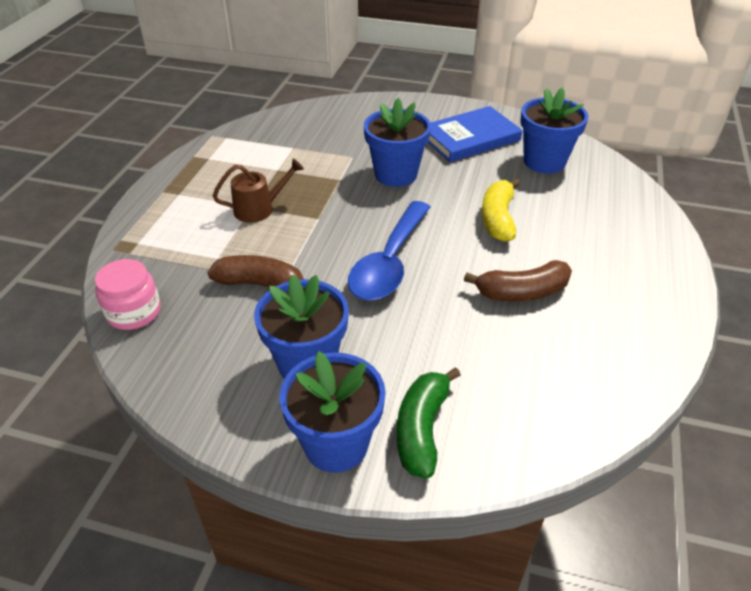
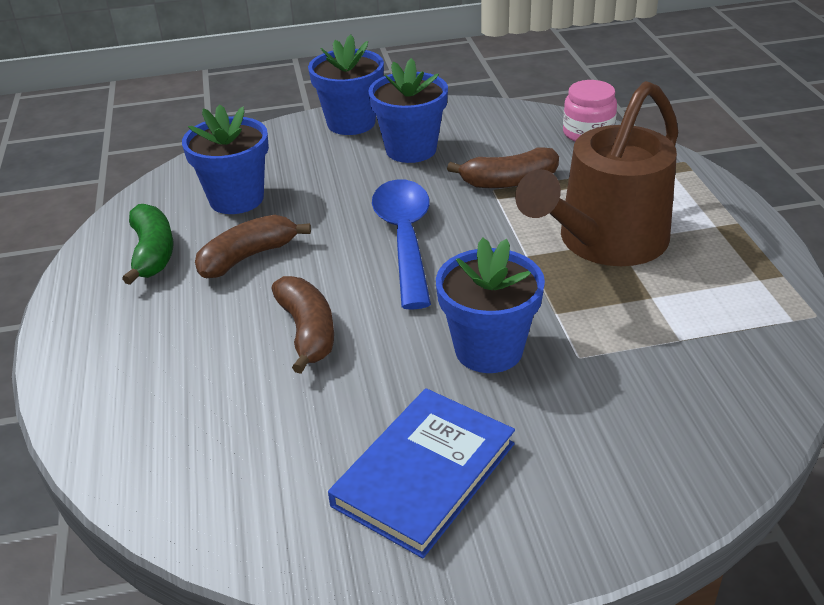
camera: 155 degrees right, 5 degrees down
(259, 209) = (604, 242): brown watering can -> brown watering can, size x2.13
(422, 429) = (295, 145): green banana -> green banana (152, 253)
(498, 219) = (307, 332): yellow banana -> brown banana
(544, 162) = (271, 466): blue flower pot -> blue flower pot (236, 199)

